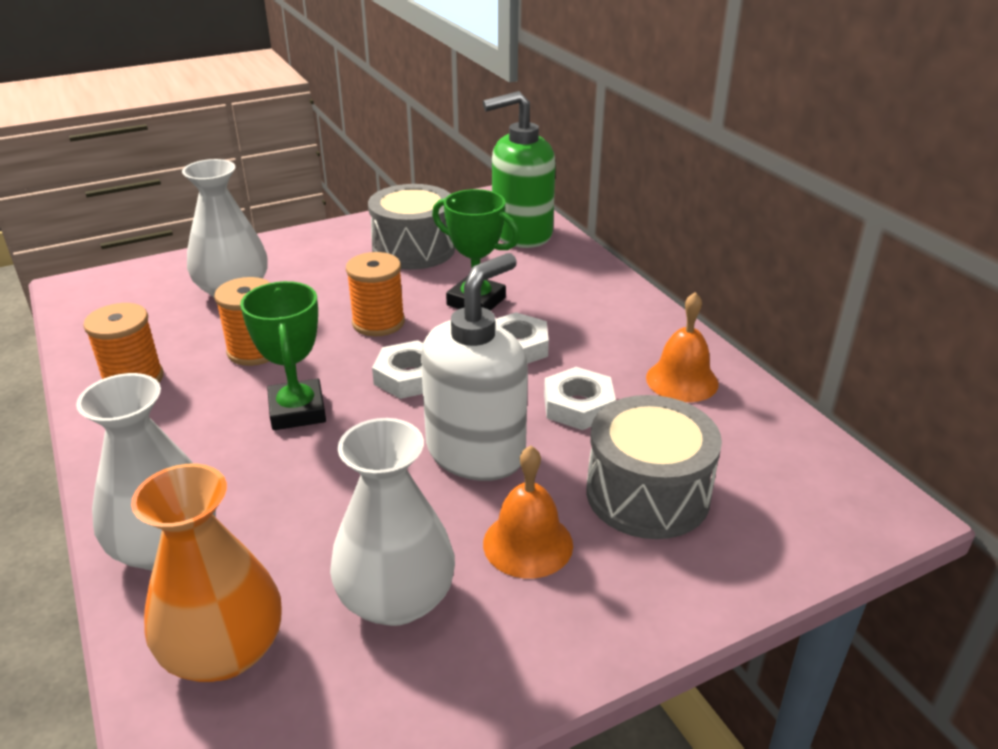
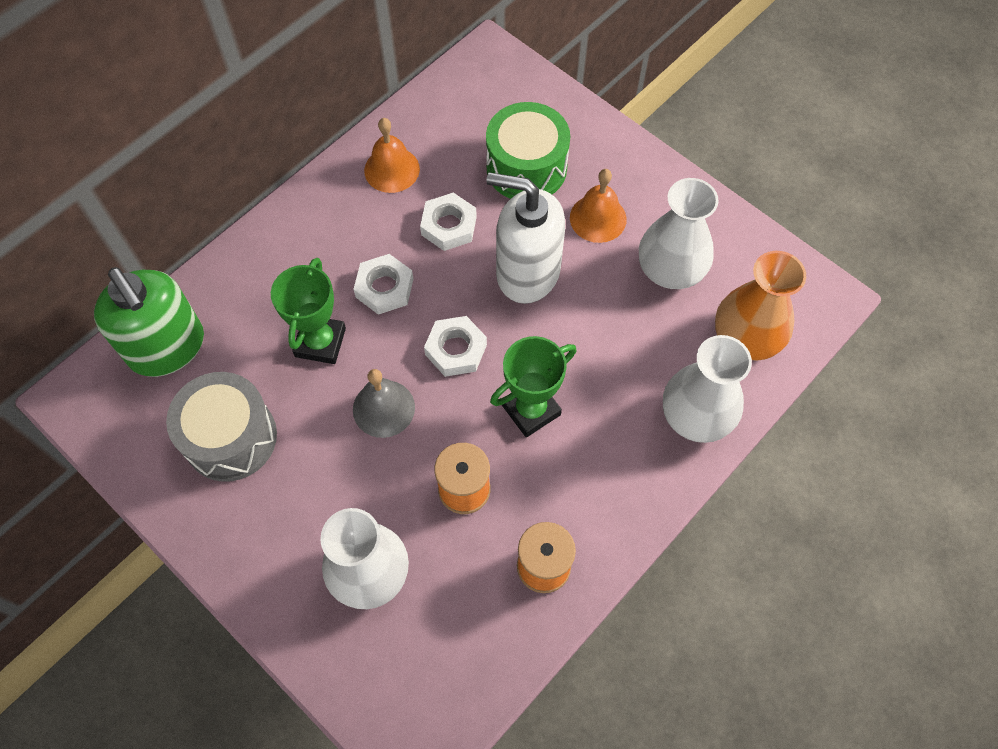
camera: 110 degrees left, 30 degrees up
(378, 322) = (383, 408): orange spool -> grey bell
(647, 494) = (526, 168): grey drum -> green drum

